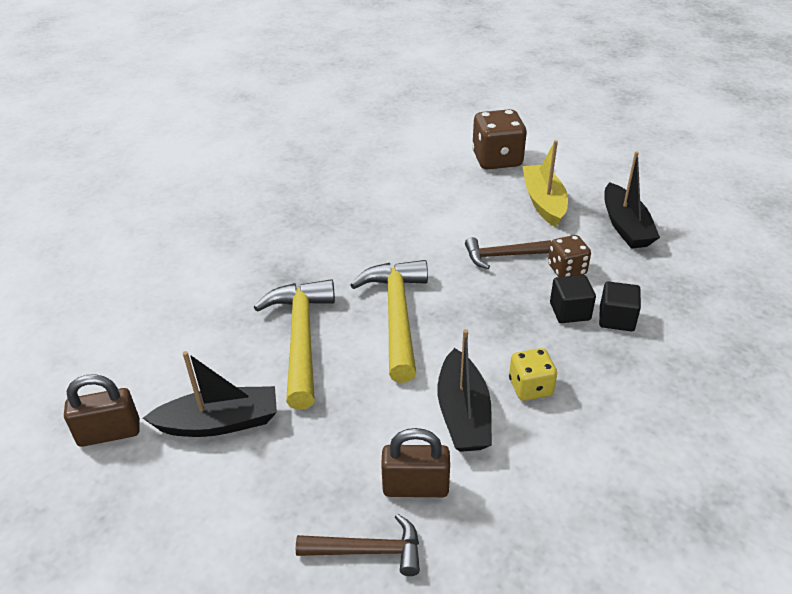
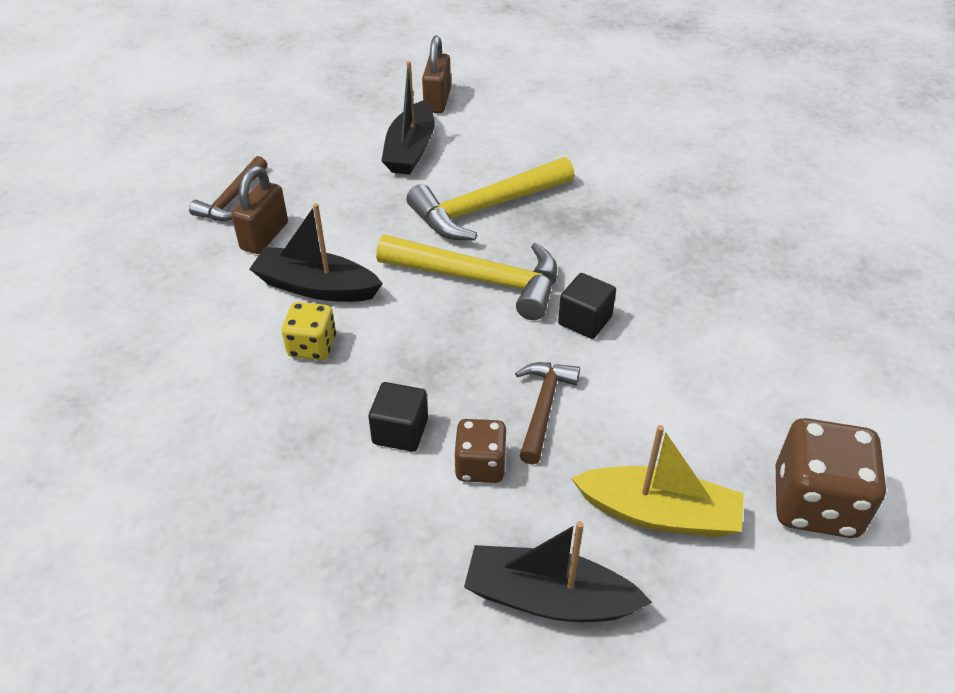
camera: 110 degrees right, 5 degrees up
(301, 338) = (485, 208): yellow hammer -> yellow hammer turned 135 degrees clockwise
(616, 319) = (359, 473): black cube -> black cube (585, 320)

